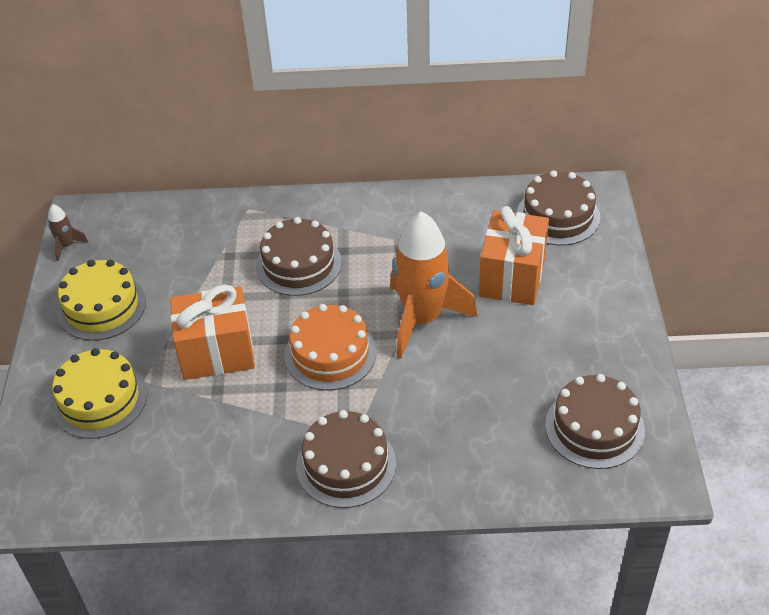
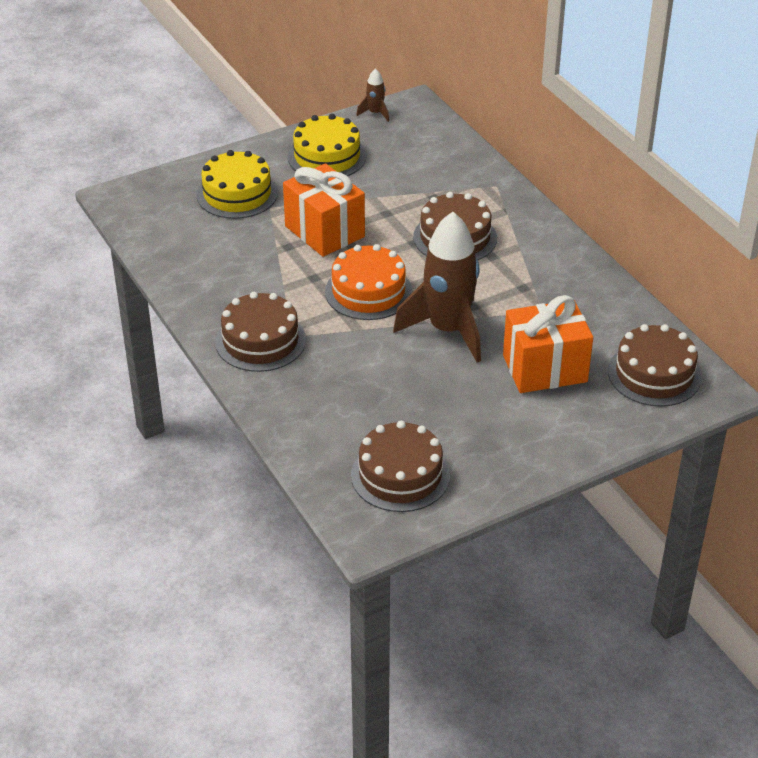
camera: 60 degrees right, 5 degrees down
(422, 319) = (448, 330): orange rocket -> brown rocket

